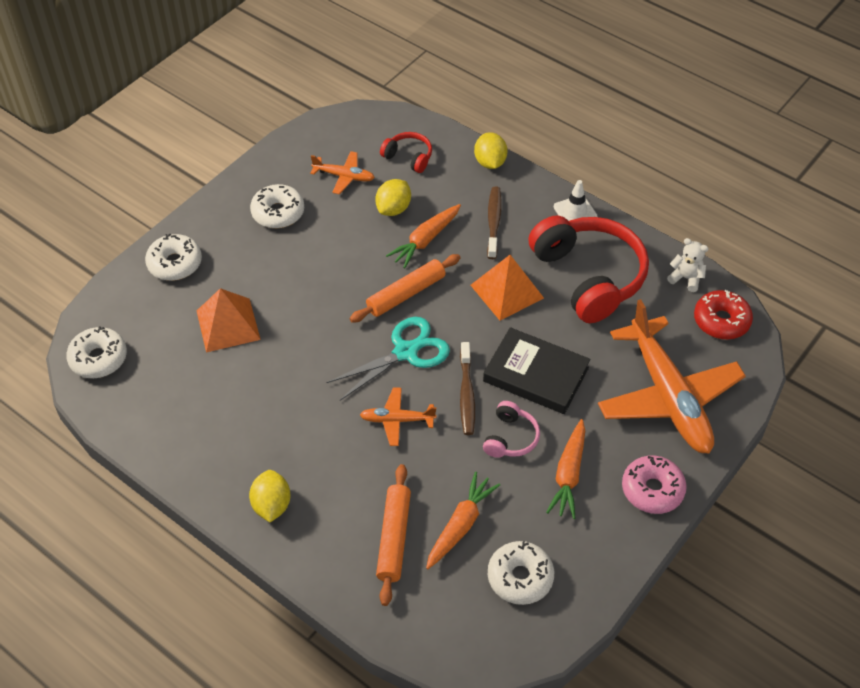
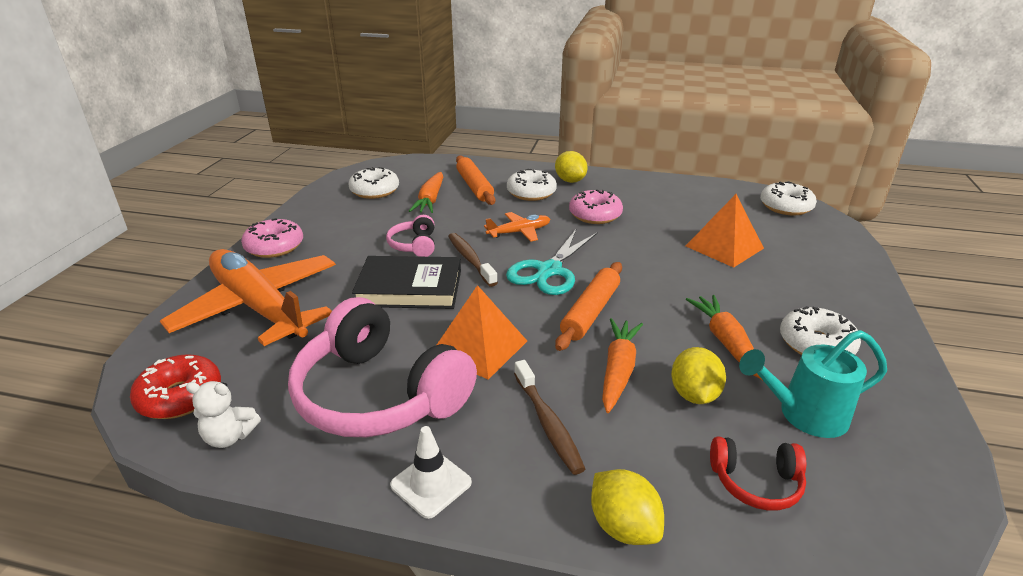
camera: 155 degrees right, 20 degrees down
(175, 263) = (836, 271): white donut -> white donut (531, 193)
(300, 420) = (595, 215): none -> pink donut
(344, 176) = (804, 415): orange plane -> turquoise watering can
(568, 474) = (353, 238): orange carrot -> orange carrot (725, 342)
(589, 276) = (379, 394): red headphones -> pink headphones

